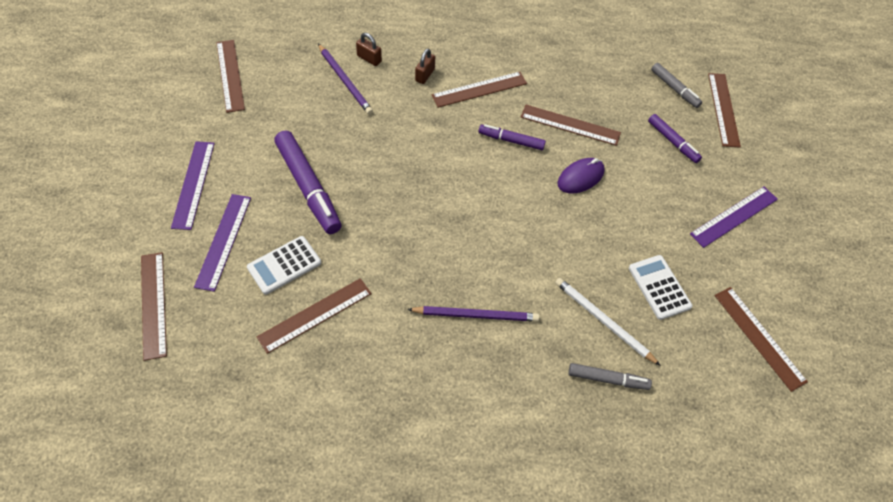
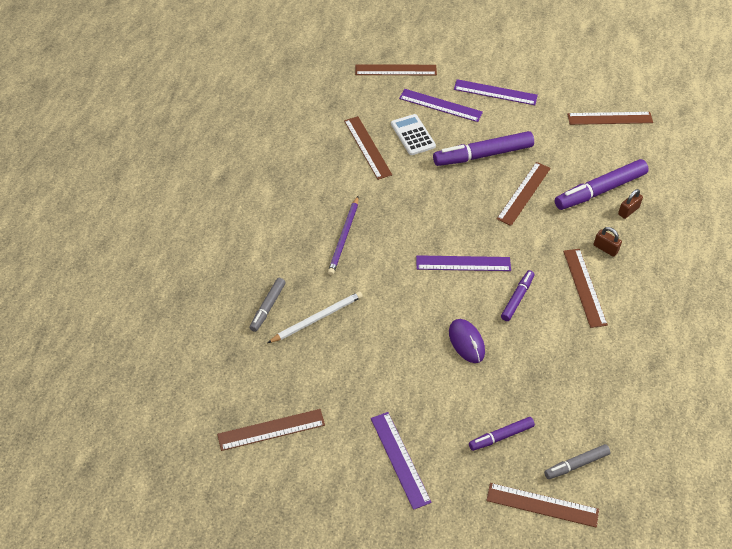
camera: 105 degrees right, 5 degrees down
(345, 81) = (600, 190): purple pencil -> purple marker
(479, 190) = (463, 263): none -> purple ruler
(570, 125) = (532, 351): brown ruler -> brown ruler (524, 193)
(659, 287) = (338, 369): white calculator -> none

